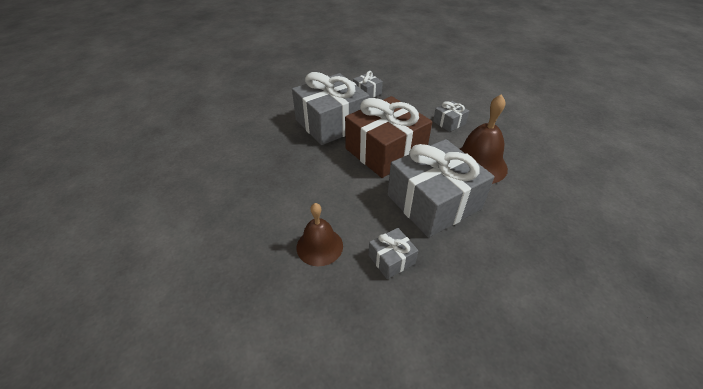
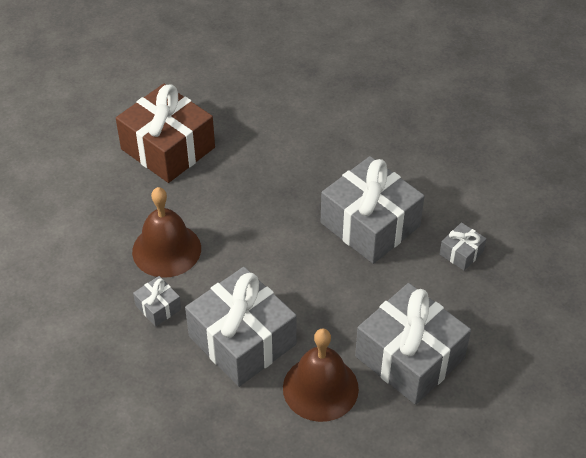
camera: 80 degrees right, 5 degrees up
(319, 246) = (166, 250): brown bell -> brown bell, size x1.52
(385, 151) = (325, 288): brown gift -> brown gift (168, 148)
(449, 122) = (409, 357): grey gift -> grey gift, size x2.27

